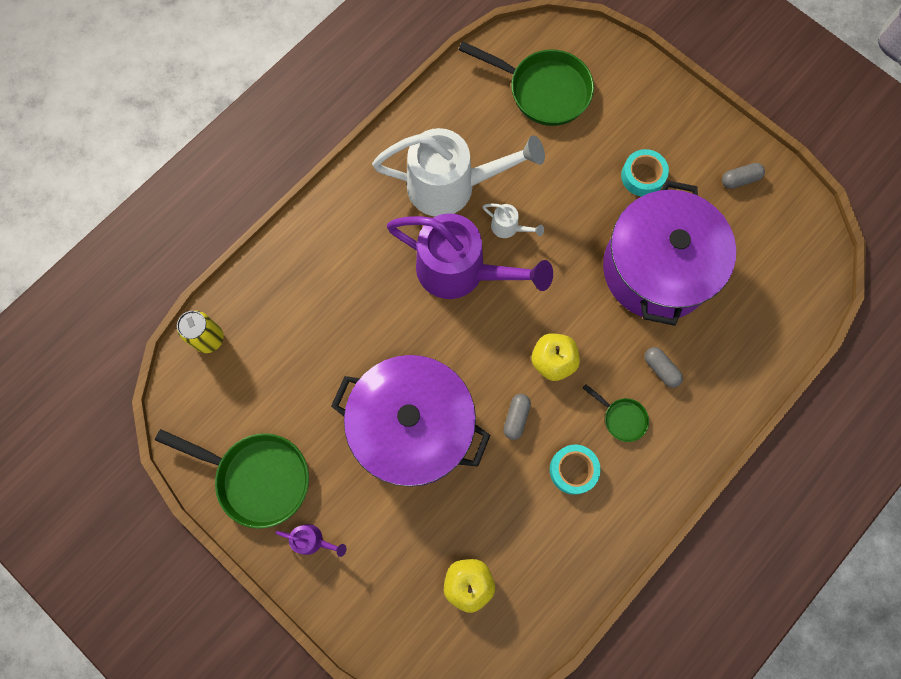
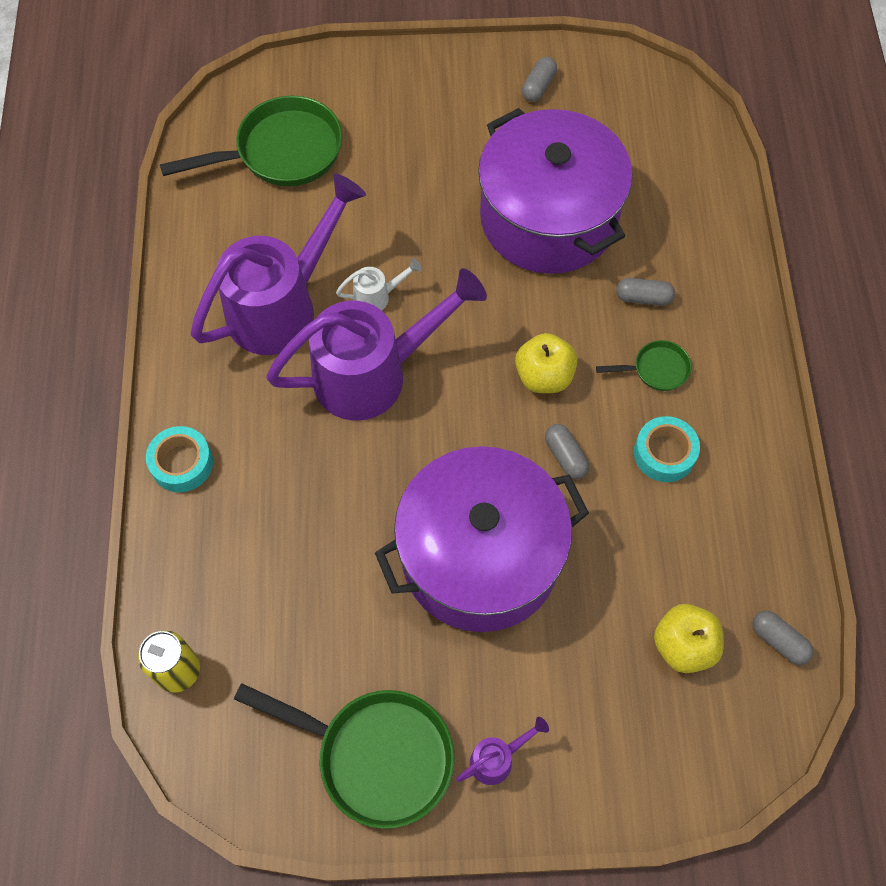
camera: 45 degrees left, 10 degrees down
(257, 477) = (376, 755): green pan -> green pan turned 45 degrees clockwise
(451, 186) = (281, 306): white watering can -> purple watering can
(522, 634) = (779, 640): none -> grey capsule
(642, 176) = (452, 152): turquoise tape -> turquoise tape (182, 463)

